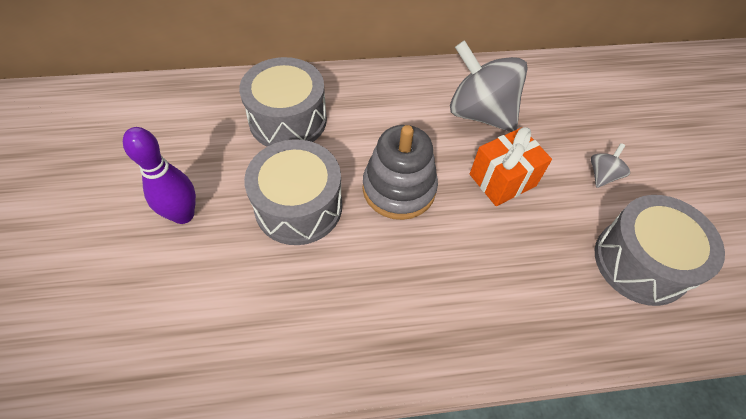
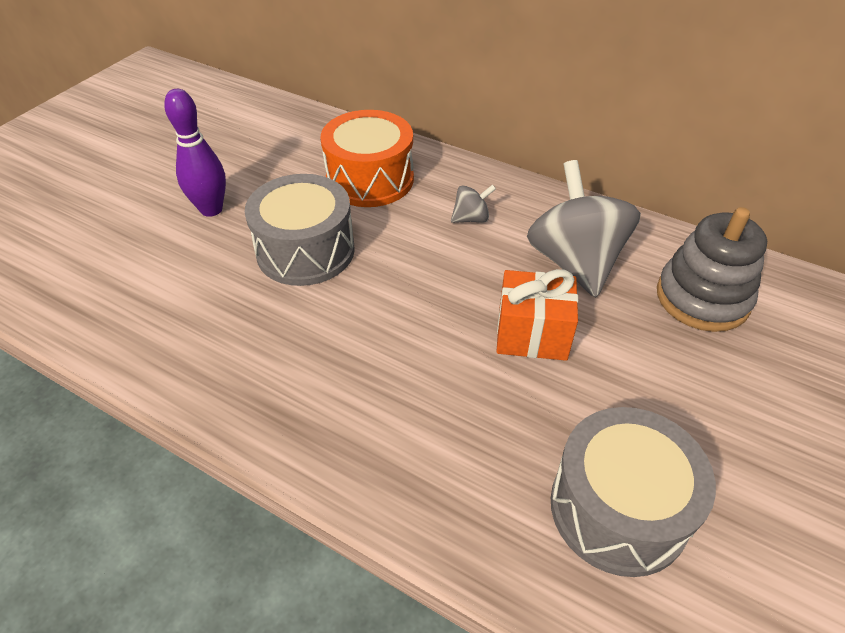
camera: 40 degrees right, 10 degrees down
(288, 120) = (370, 179): grey drum -> orange drum
(399, 189) = (411, 284): grey stacking toy -> grey stacking toy (702, 298)
(602, 175) = (667, 396): grey spinning top -> grey spinning top (471, 218)

